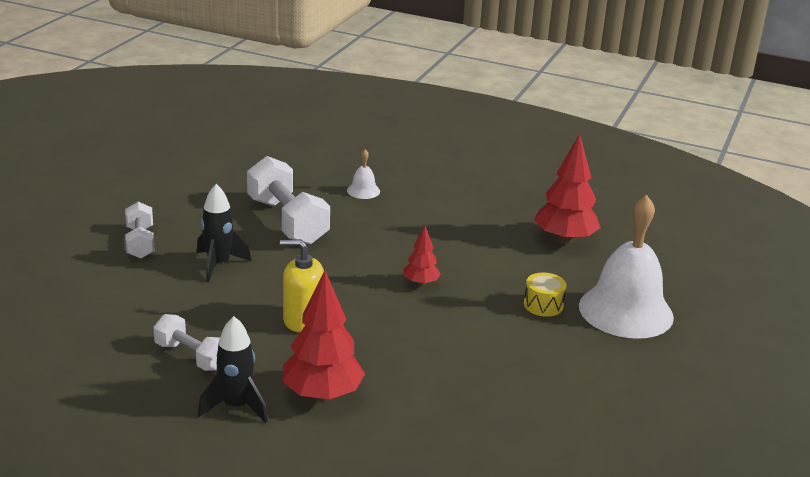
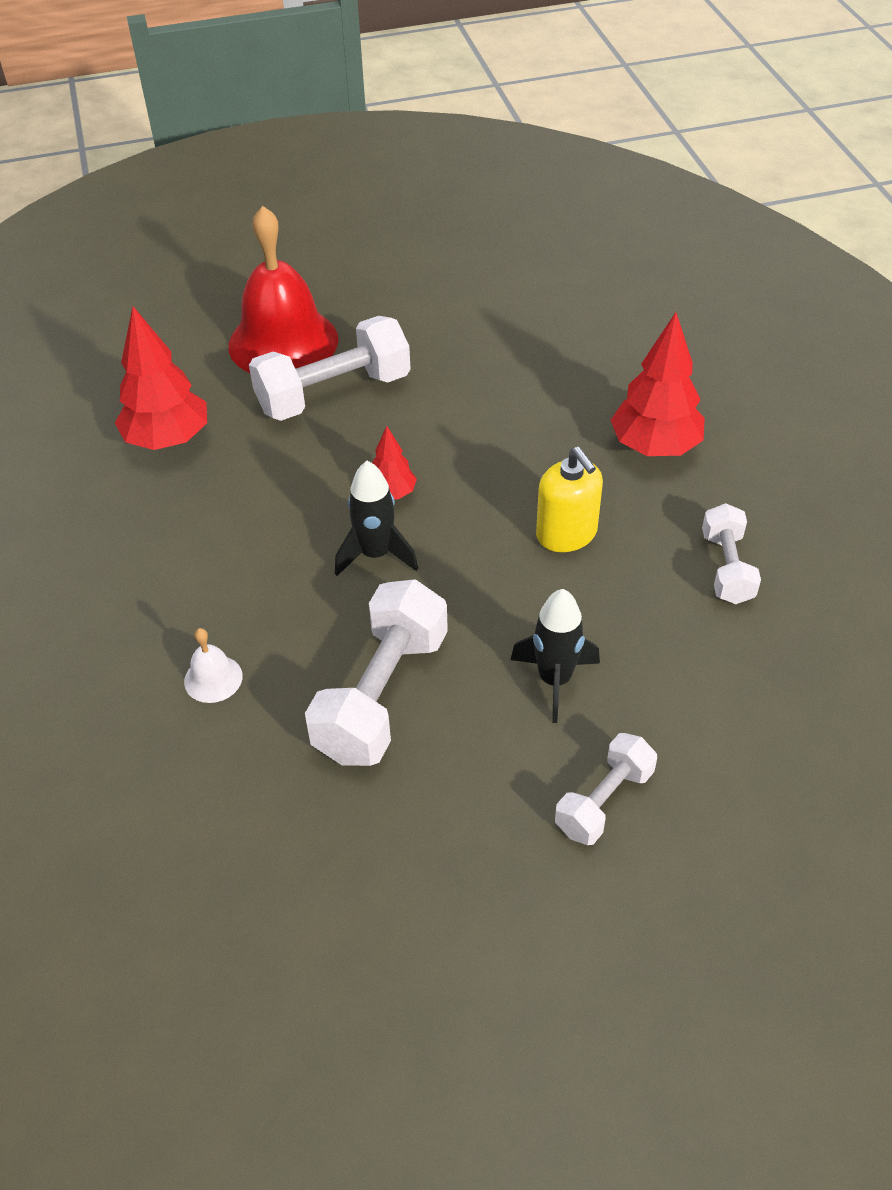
camera: 125 degrees left, 20 degrees up
(236, 406) = (742, 486): black rocket -> black rocket (375, 555)
(543, 305) = (333, 393): yellow drum -> white dumbbell
(626, 311) = (283, 342): white bell -> red bell

